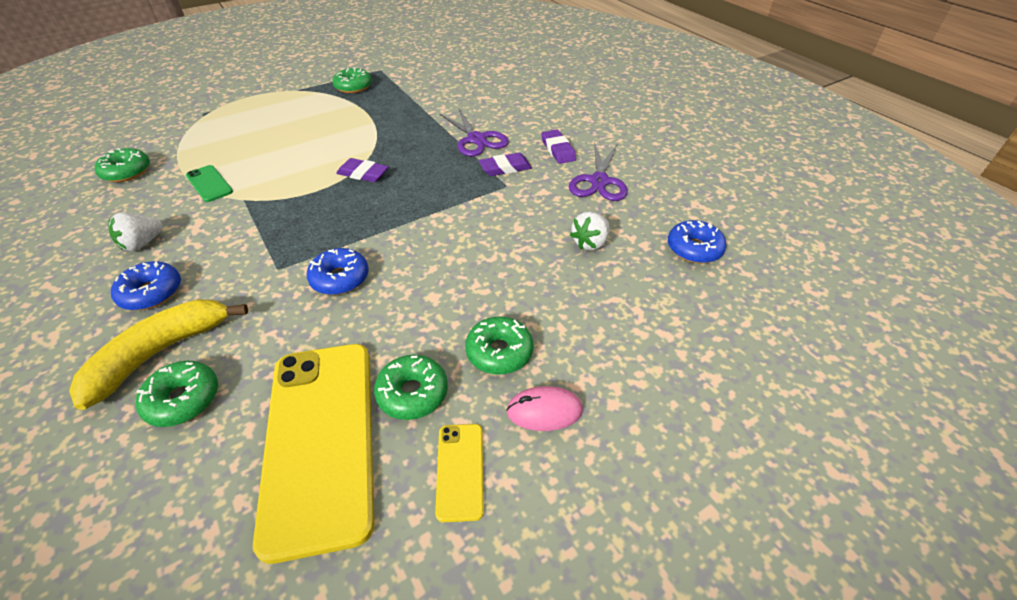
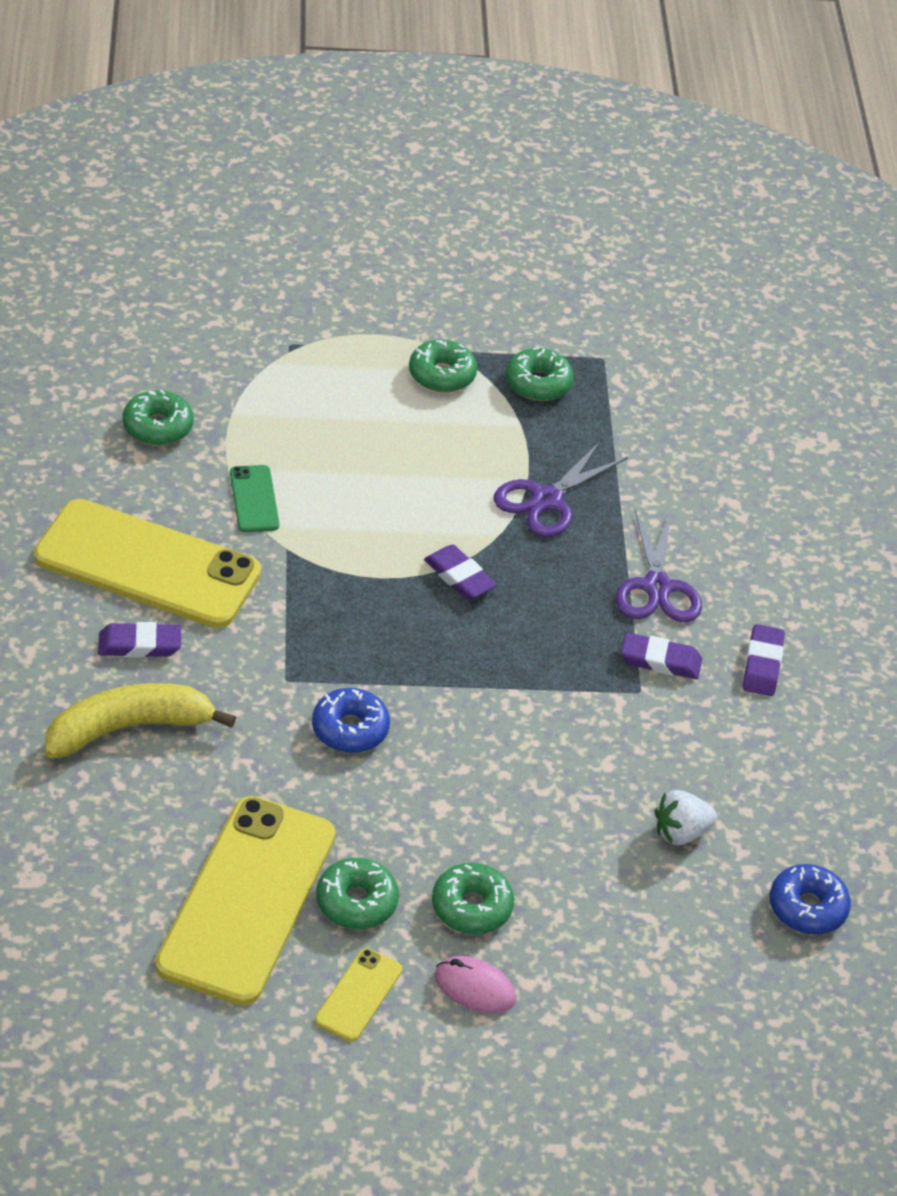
camera: 25 degrees right, 0 degrees up
(142, 244) = (147, 565): white strawberry -> yellow phone
(151, 293) = (139, 644): blue donut -> purple eraser
(183, 399) = (136, 793): green donut -> green donut (442, 375)
(599, 181) = (774, 748): purple scissors -> purple scissors (546, 500)

